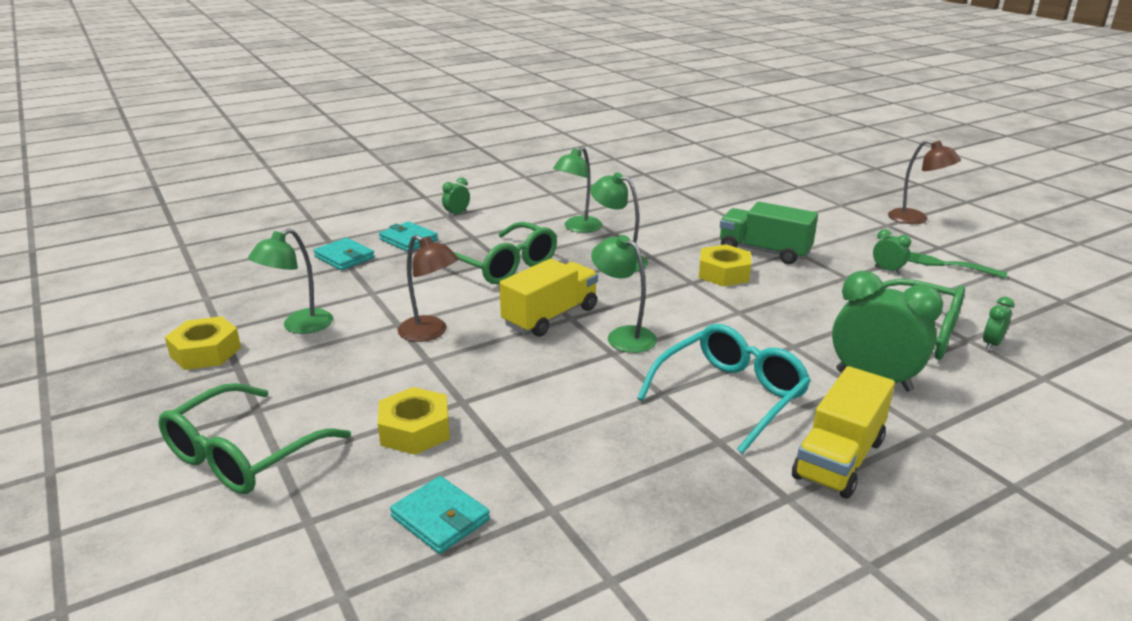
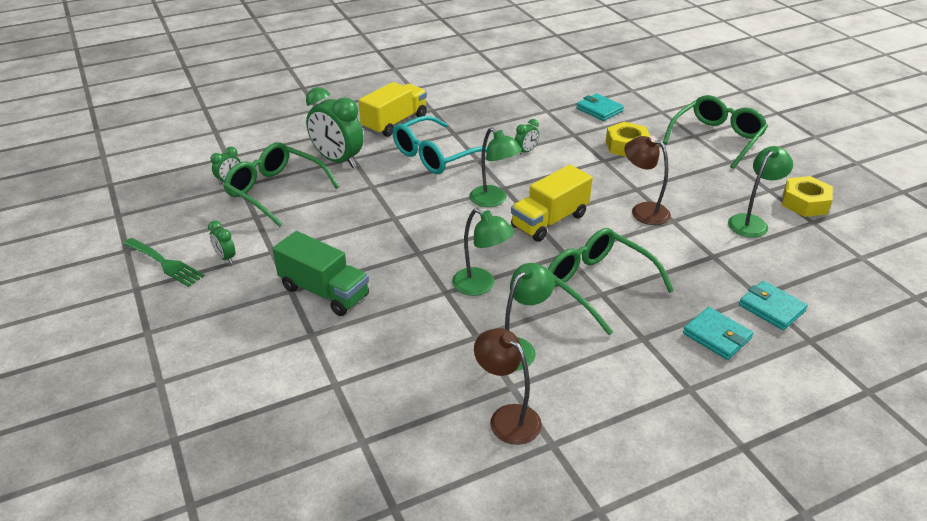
camera: 175 degrees left, 10 degrees up
(457, 214) = (678, 392): green clock -> green clock (526, 151)
(724, 273) = (383, 262): yellow nut -> none
(916, 219) = (101, 341): brown lamp -> brown lamp (507, 417)

